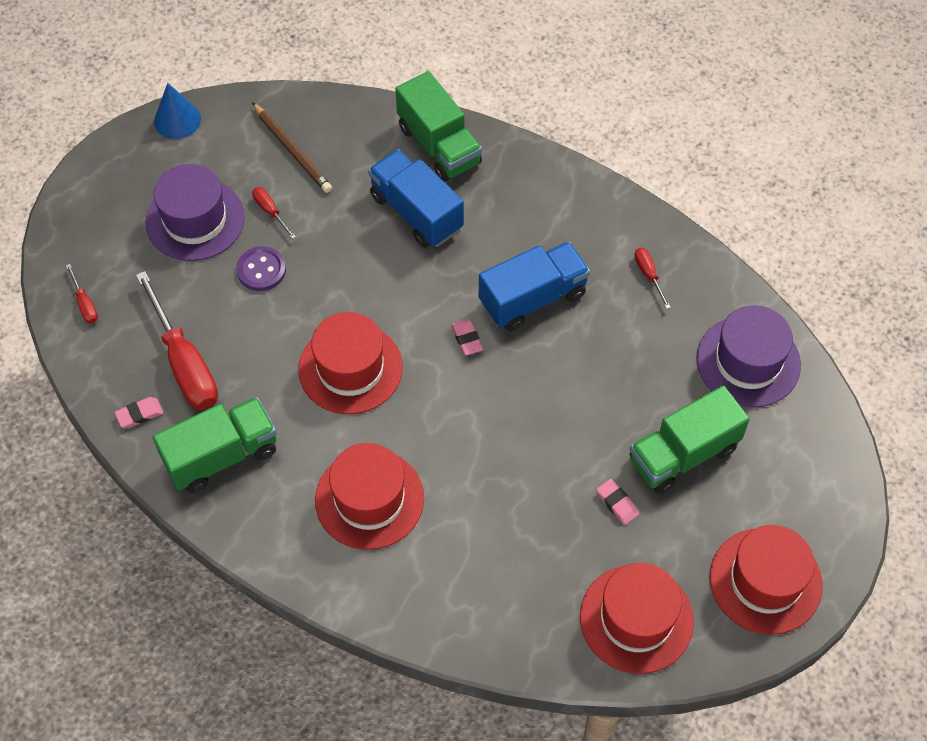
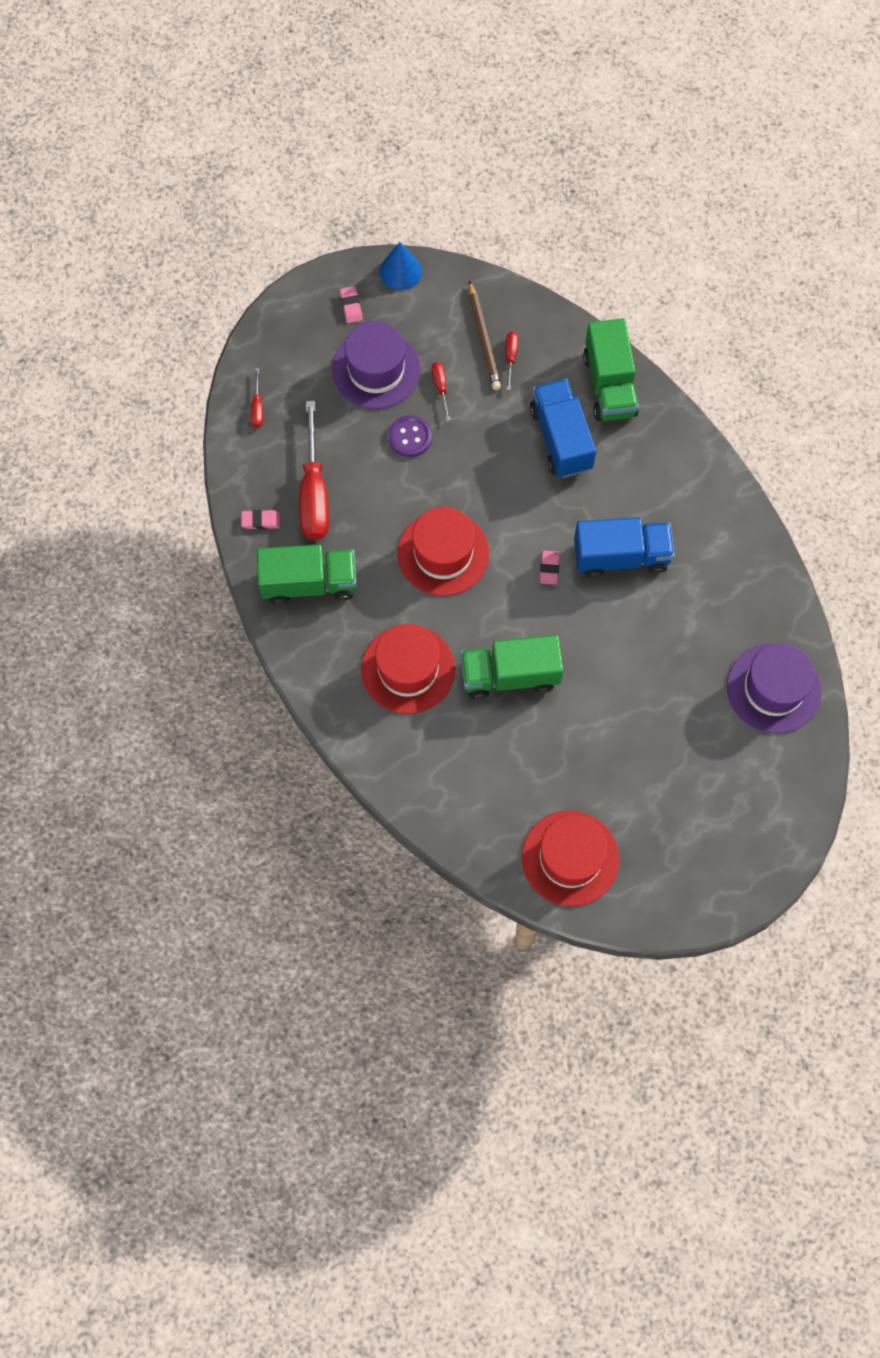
camera: 25 degrees right, 10 degrees up
(617, 503) = (602, 759): pink eraser -> pink eraser (351, 306)
(648, 275) = (729, 577): red screwdriver -> red screwdriver (510, 357)
(683, 454) = (677, 743): green truck -> green truck (509, 675)
(765, 581) = (689, 875): red hat -> none

